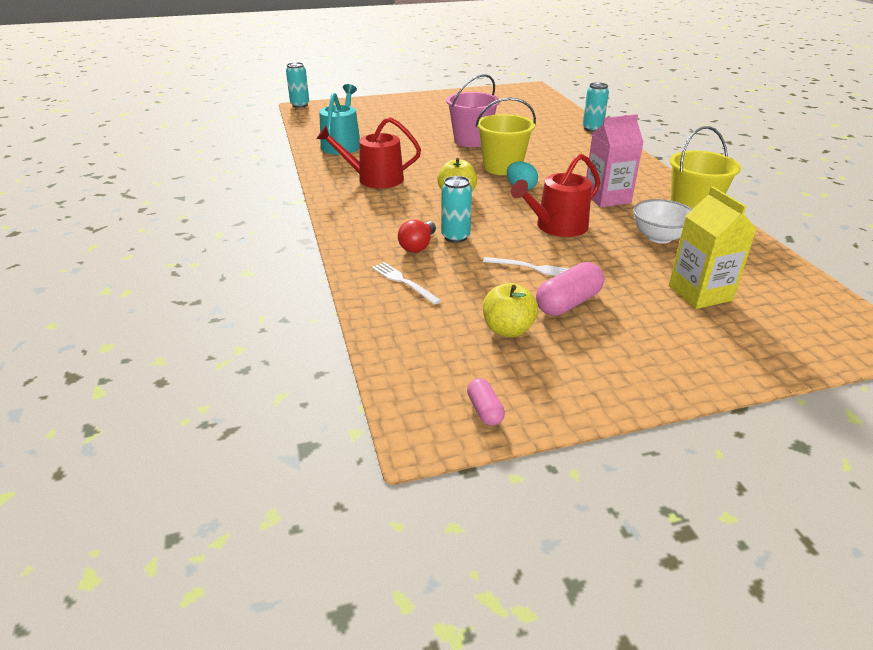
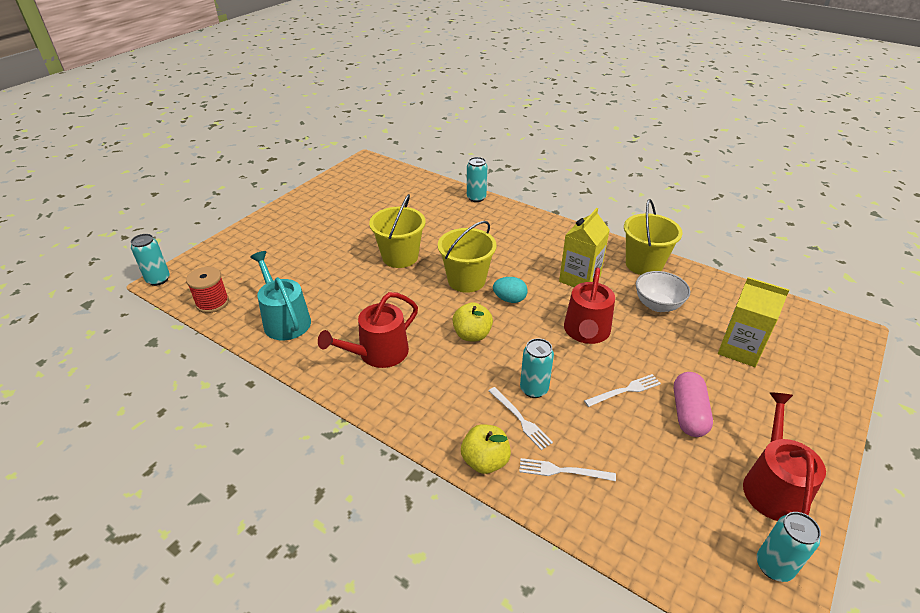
camera: 40 degrees left, 5 degrees up
(313, 124) = (212, 302): none -> red spool
(418, 246) = (520, 419): red light bulb -> white fork
(471, 141) = (400, 257): pink bucket -> yellow bucket
(484, 410) = (774, 566): pink capsule -> turquoise can
(508, 329) = (689, 470): yellow apple -> yellow apple (485, 461)
(572, 375) = (772, 486): none -> red watering can
(607, 198) = (579, 279): pink carton -> yellow carton

